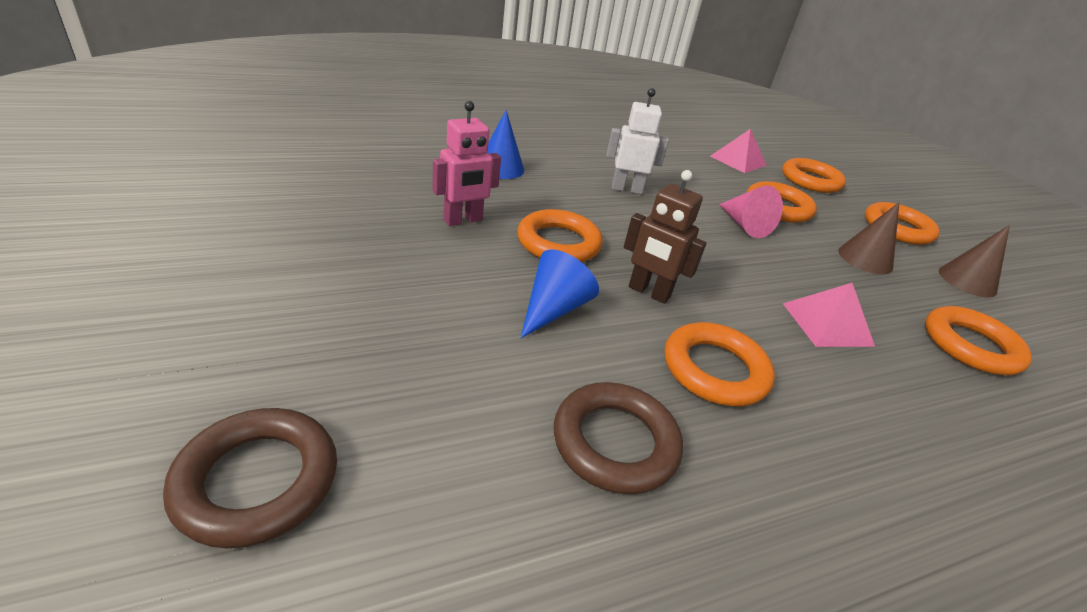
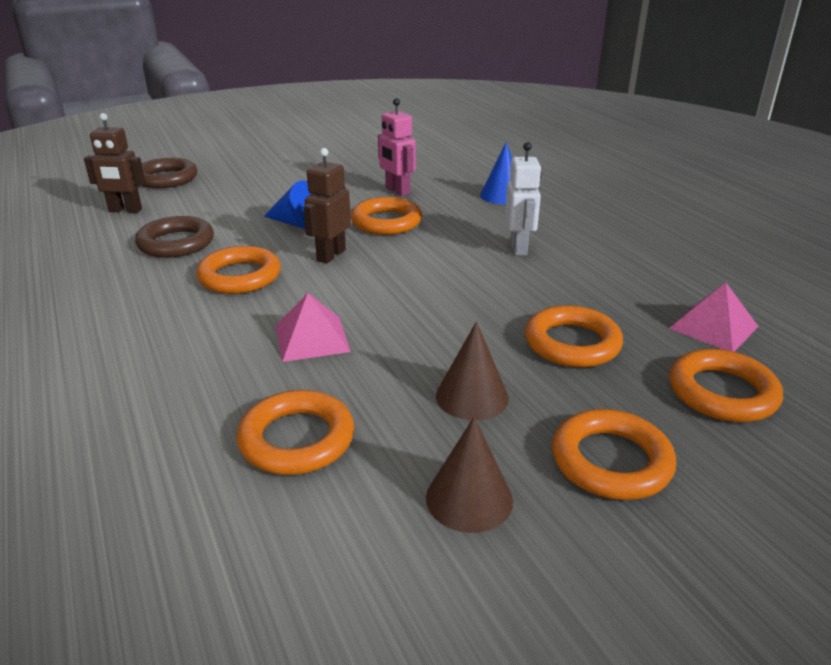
camera: 90 degrees right, 5 degrees down
(442, 546) = (125, 210): none -> brown robot
(744, 225) = (494, 311): pink cone -> none

